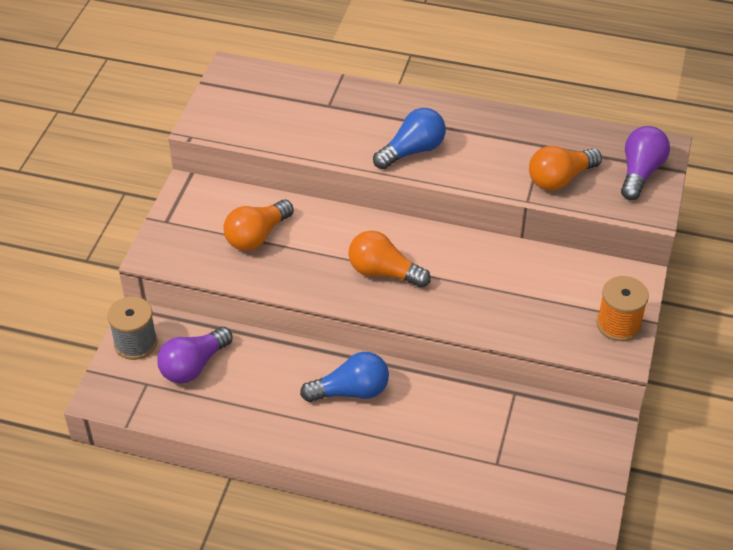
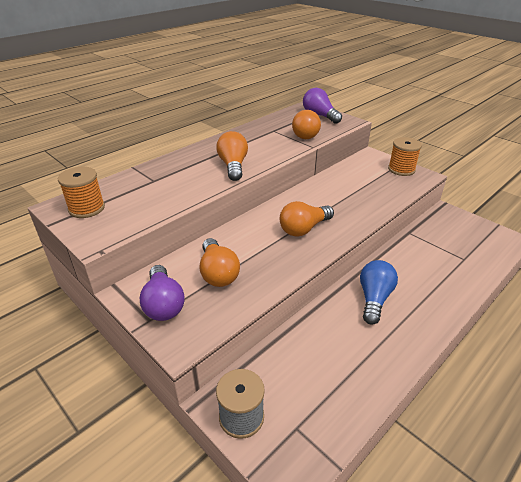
camera: 60 degrees left, 10 degrees down
(194, 366) = (296, 382): purple light bulb -> purple light bulb (163, 304)
(243, 89) = (87, 208): none -> orange spool
(412, 151) = (233, 166): blue light bulb -> orange light bulb

